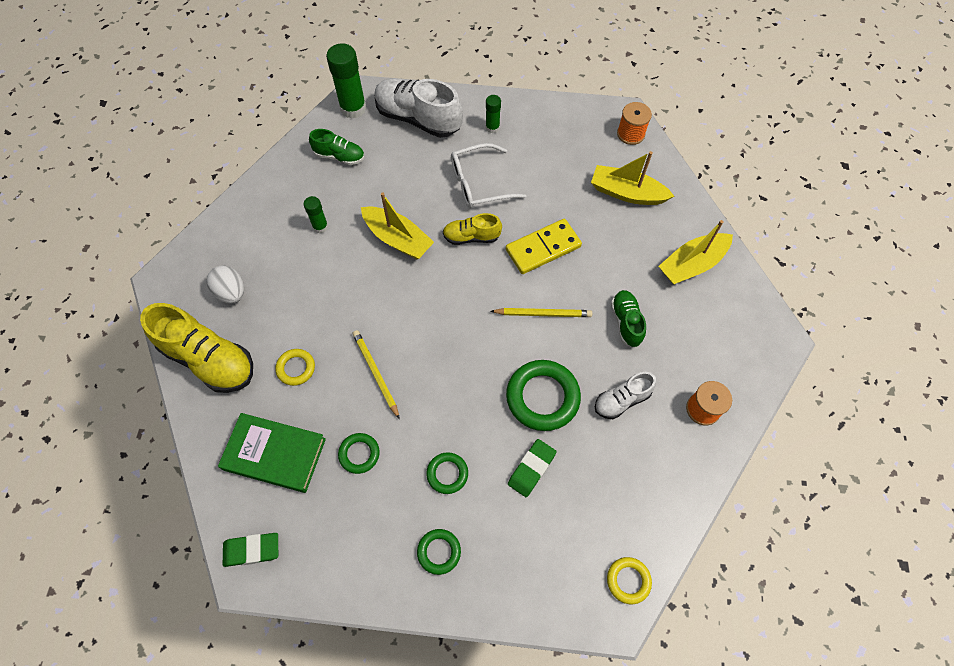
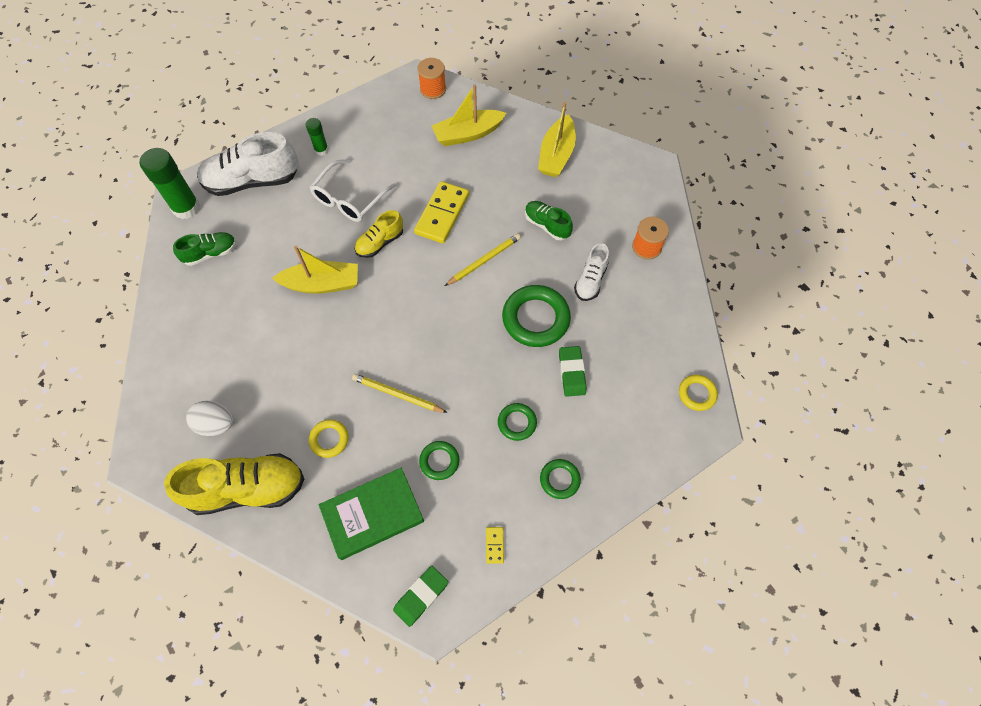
camera: 40 degrees left, 0 degrees up
(320, 227) = (246, 319): green glue stick -> none
(340, 560) = (494, 545): none -> yellow domino

